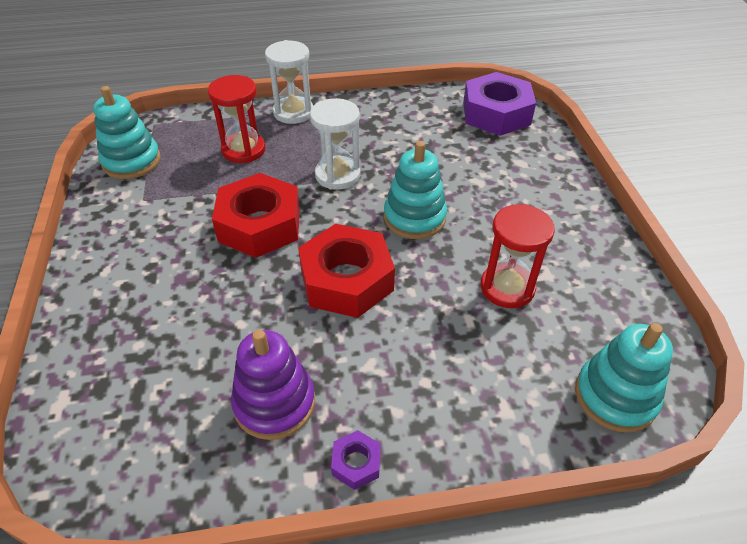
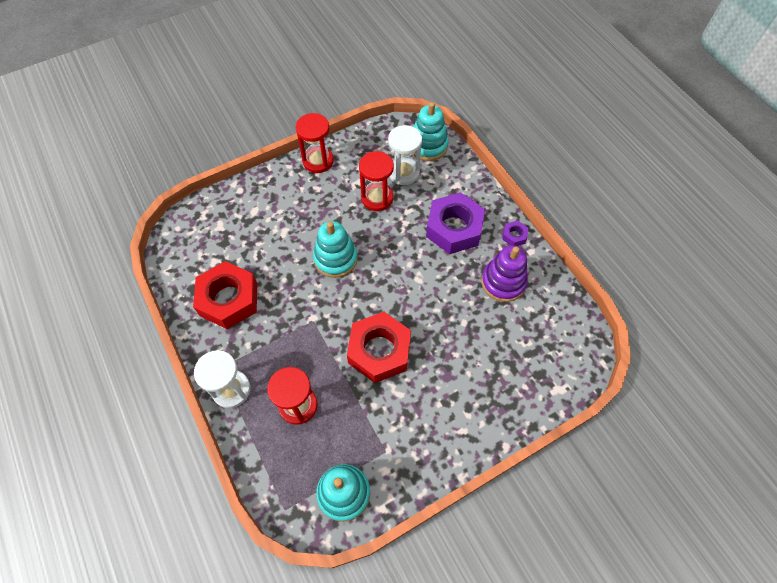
camera: 110 degrees left, 15 degrees up
(337, 175) = (307, 321): white hourglass -> white hourglass (403, 173)
(346, 280) = (406, 279): red nut -> red nut (229, 299)
(496, 113) = (193, 237): purple nut -> purple nut (454, 228)
(599, 238) = (318, 161): none -> red hourglass

